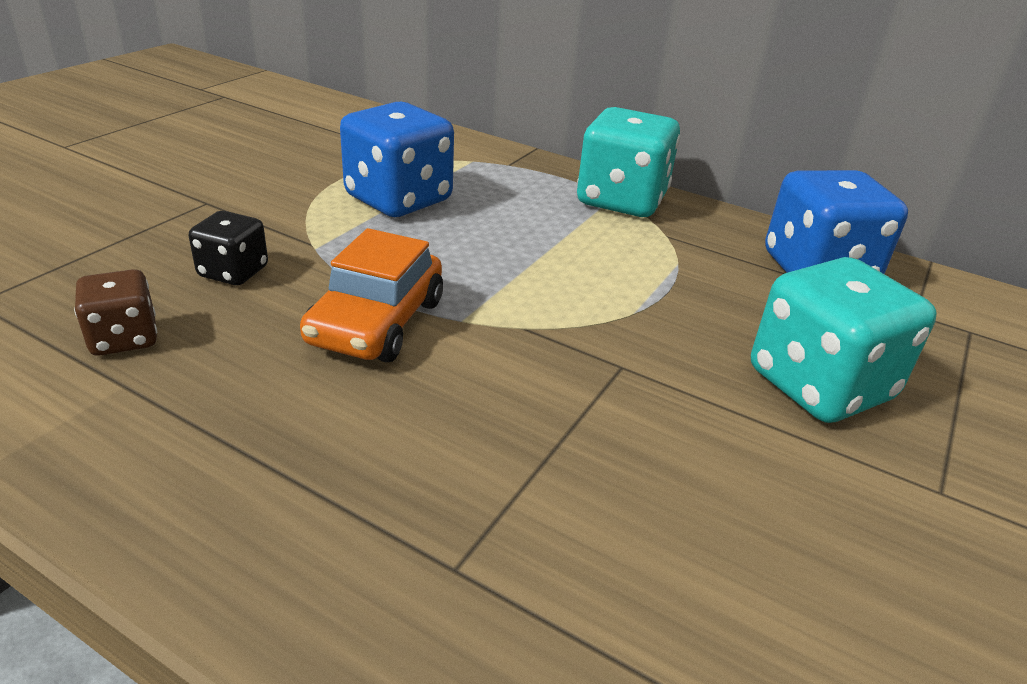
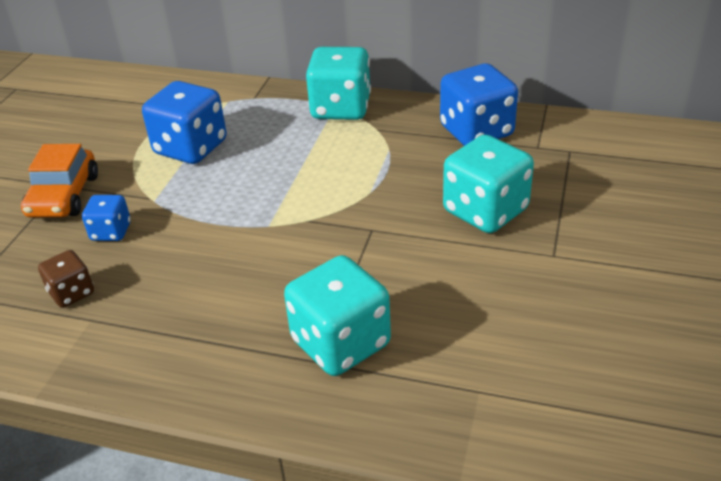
camera: 10 degrees left, 5 degrees up
(233, 272) = (111, 232): black dice -> blue dice
(376, 322) = (217, 241): orange car -> orange car (64, 196)
(509, 545) = (340, 343): none -> turquoise dice

